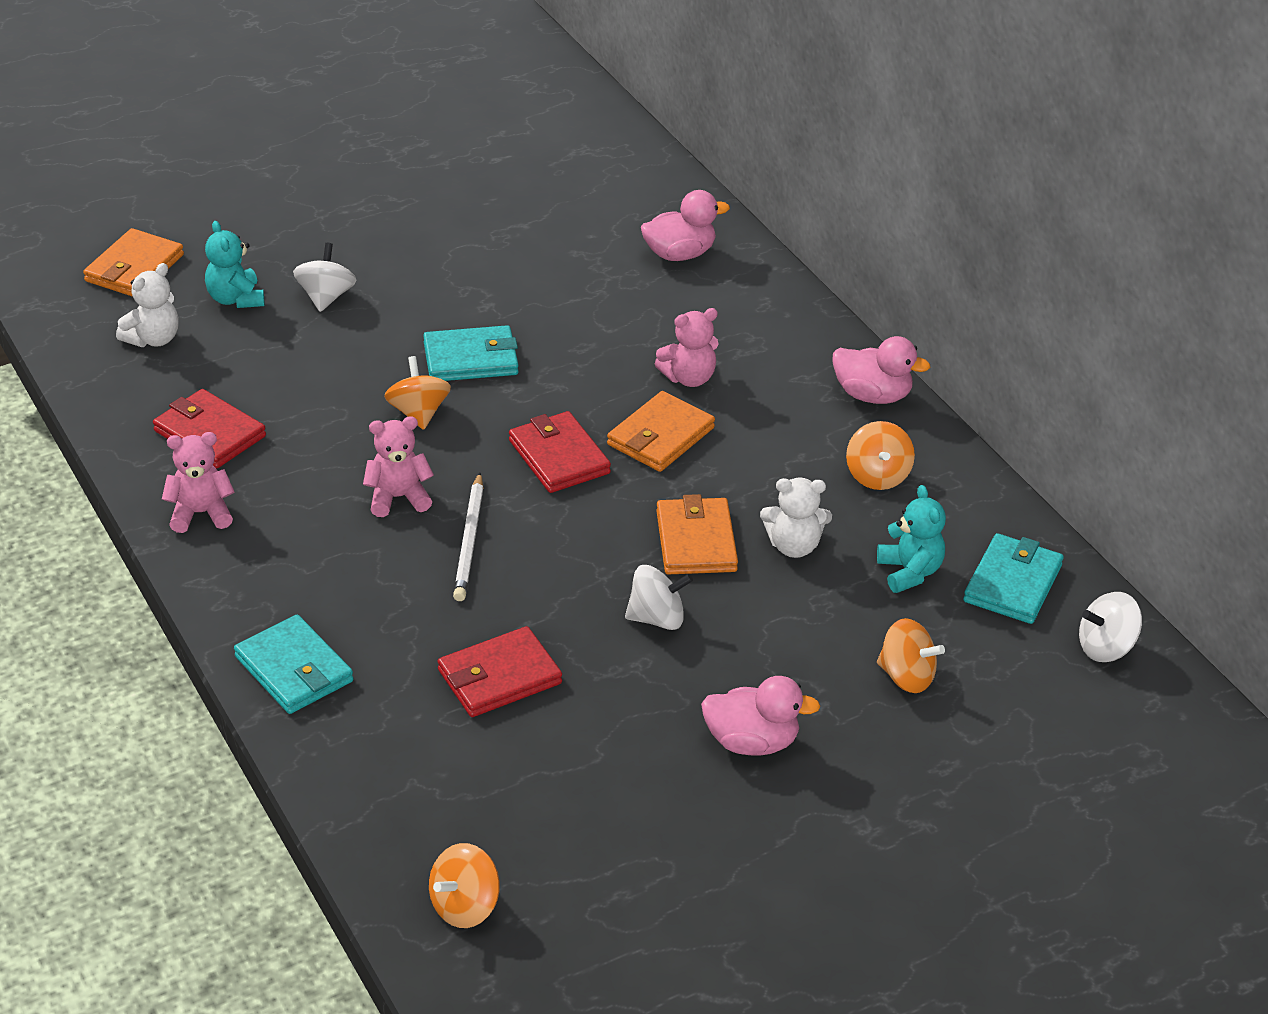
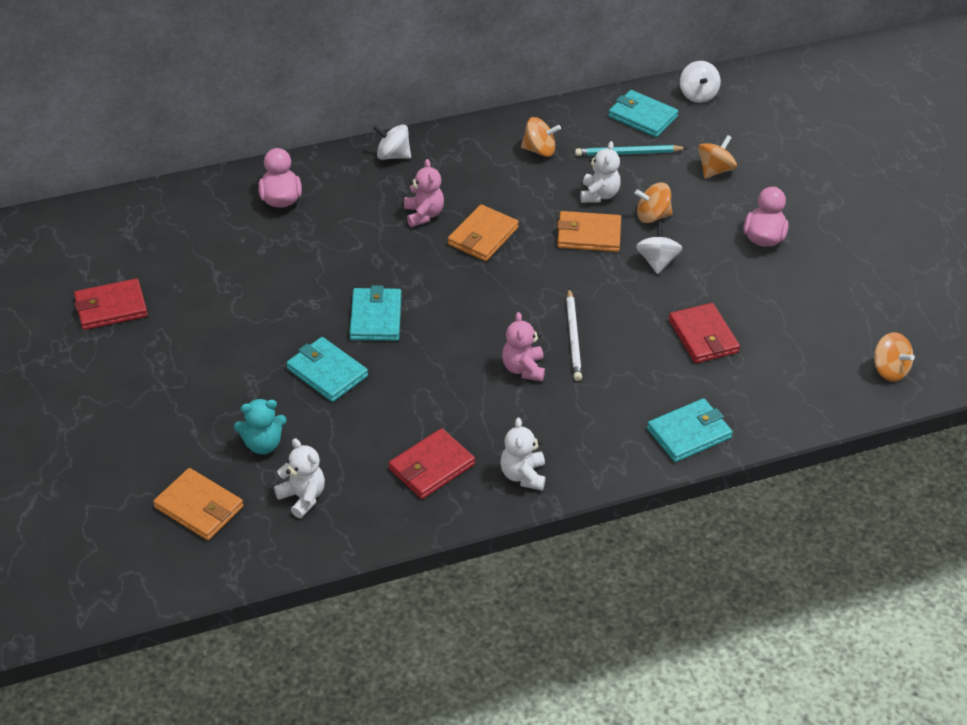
camera: 80 degrees left, 5 degrees up
(201, 513) = (523, 475): pink teddy bear -> white teddy bear
(326, 297) = (276, 390): white spinning top -> white spinning top (393, 155)
(363, 331) = (327, 372): none -> turquoise wallet
(418, 413) = (432, 350): orange spinning top -> orange spinning top (652, 216)
(470, 541) = (573, 337): white pencil -> white pencil turned 75 degrees clockwise
(559, 457) = (494, 285): red wallet -> red wallet (111, 307)
(660, 436) = (482, 236): orange wallet -> orange wallet turned 75 degrees clockwise
(872, 395) = (461, 138): pink duck -> none
(909, 572) = (628, 153): turquoise teddy bear -> turquoise pencil

